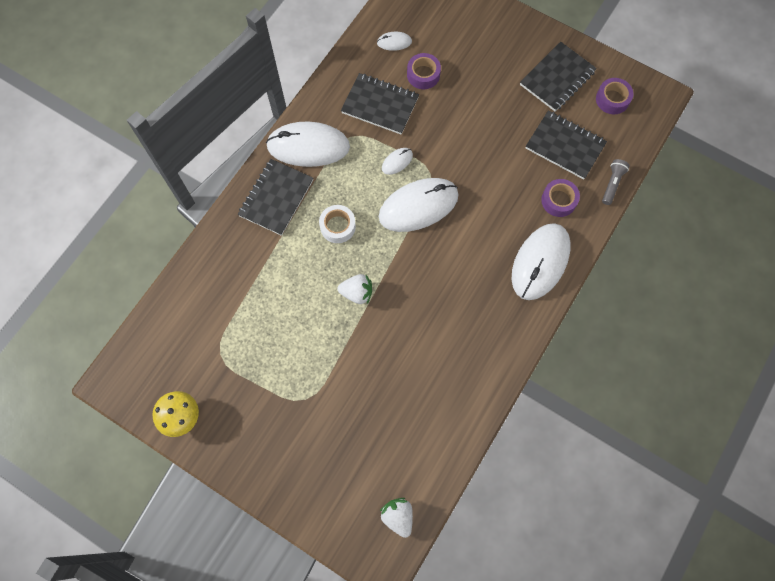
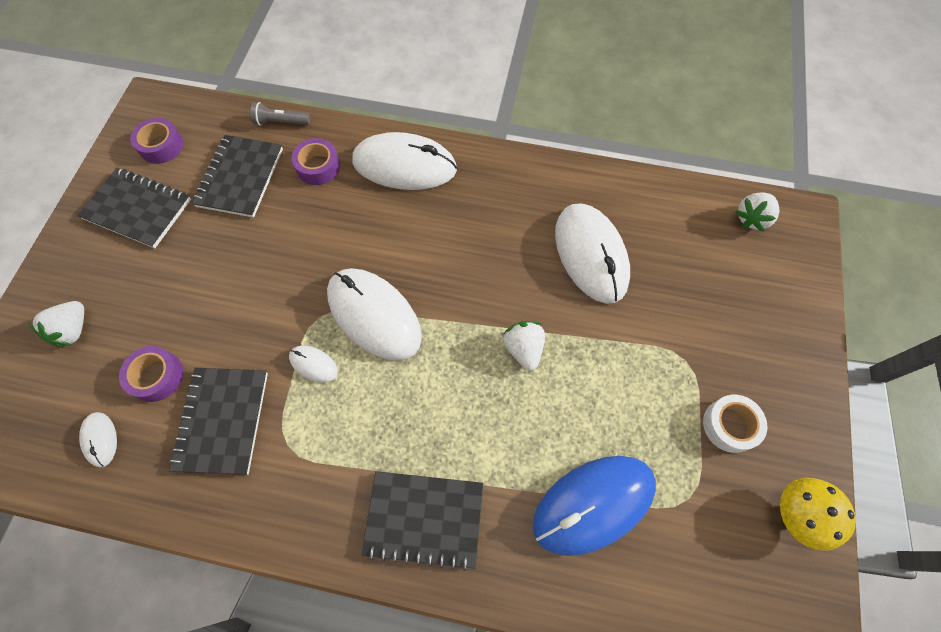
camera: 110 degrees left, 5 degrees down
(242, 295) = (593, 504): none -> blue mouse
(308, 146) = (321, 504): white mouse -> white mouse (591, 254)
(337, 226) = (439, 409): white tape -> white tape (730, 425)
(473, 34) = (73, 330): none -> white strawberry

